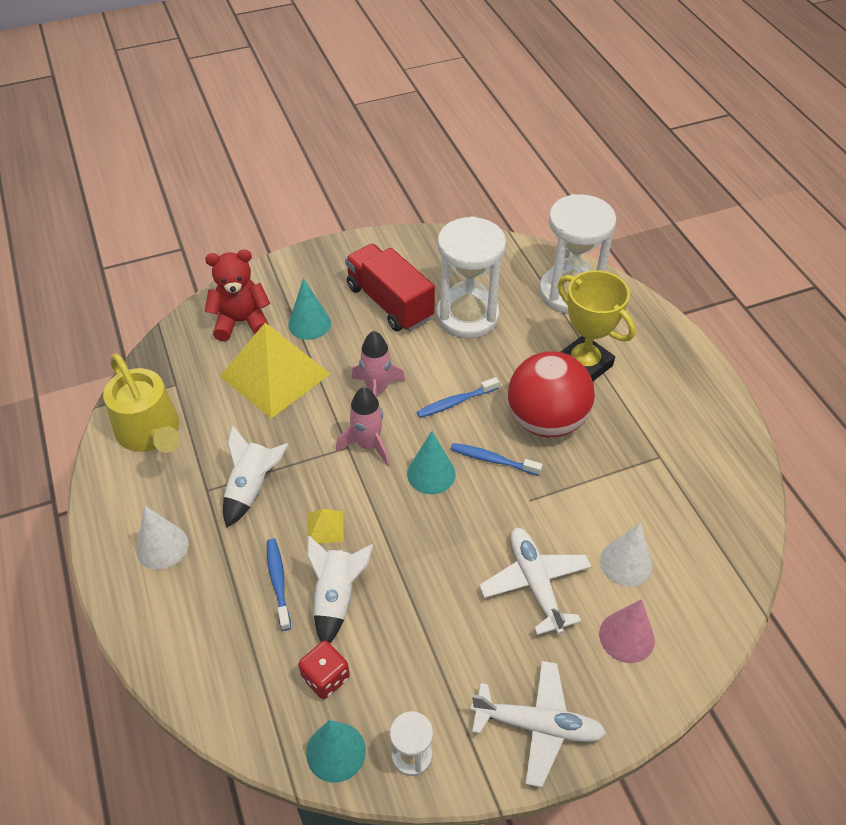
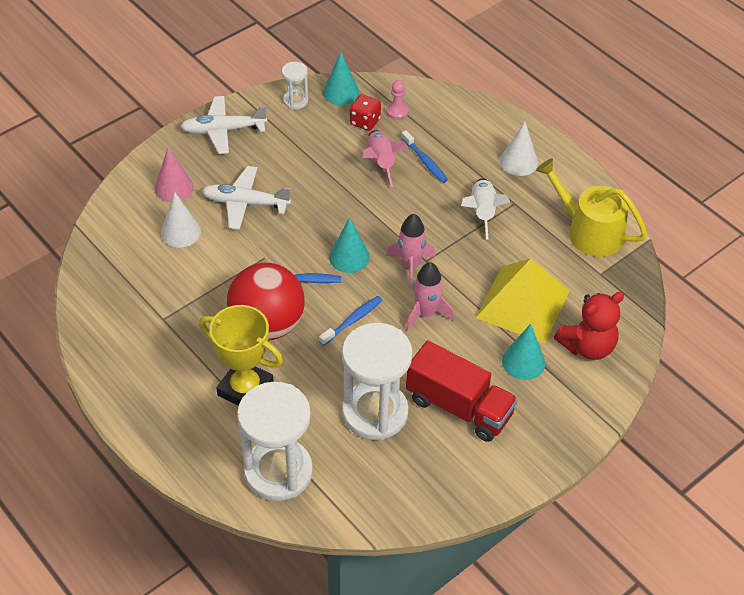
camera: 160 degrees right, 0 degrees up
(271, 683) = (397, 111): none -> pink pawn
(325, 527) = (411, 201): yellow pyramid -> none
(336, 597) = (380, 162): white rocket -> pink rocket
(535, 583) = (245, 203): white plane -> white plane turned 135 degrees clockwise

